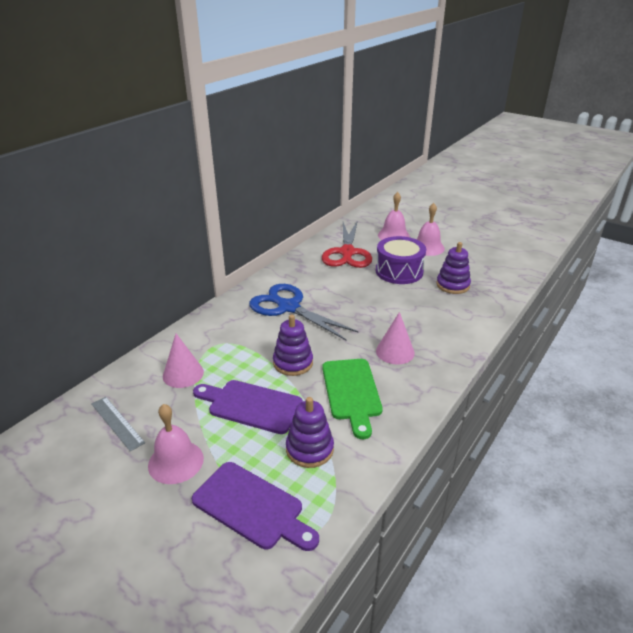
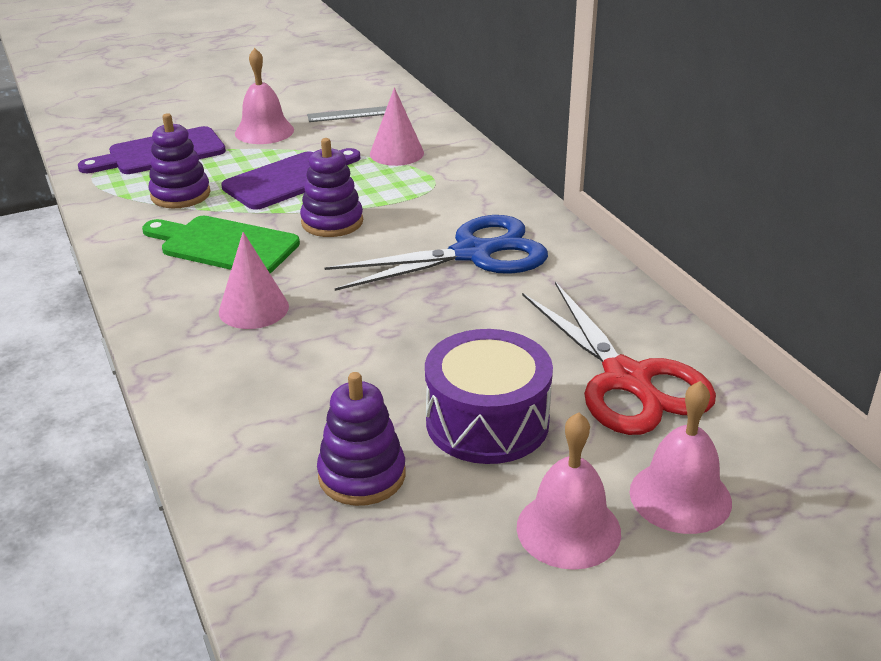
camera: 120 degrees right, 0 degrees up
(347, 253) = (627, 380): red scissors -> red scissors turned 150 degrees counterclockwise

